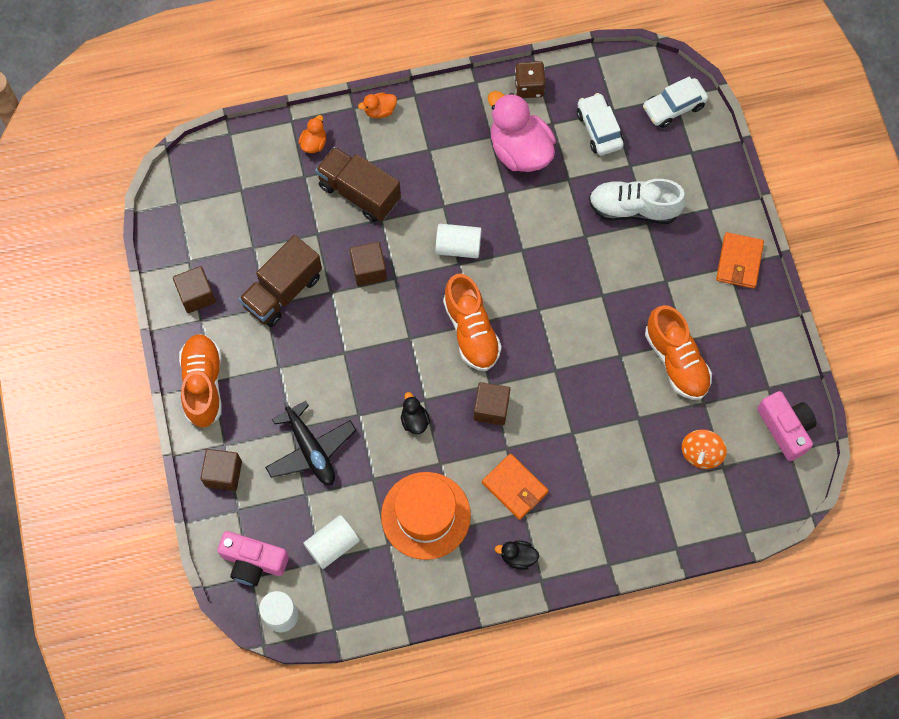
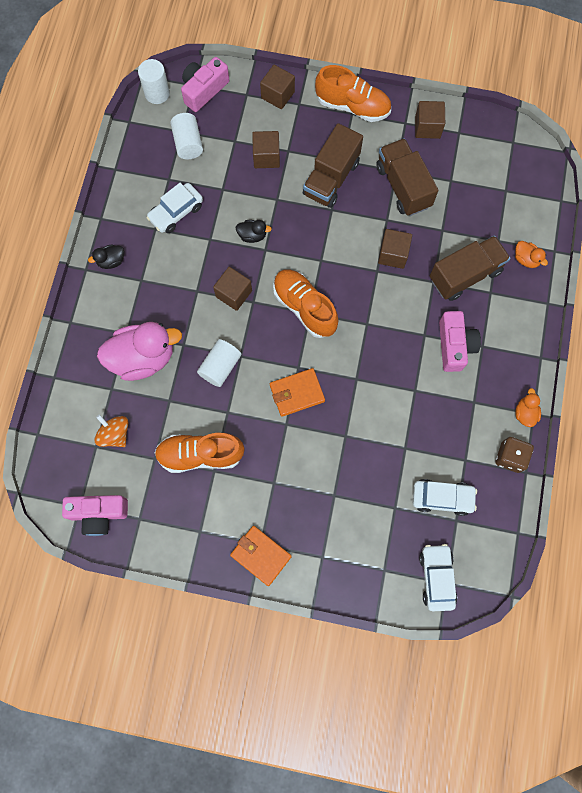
camera: 115 degrees right, 5 degrees up
(306, 368) = (331, 178): none -> brown truck
(311, 449) = (266, 157): black plane -> brown cube
(380, 111) = (536, 322): orange duck -> orange duck (525, 413)
(425, 515) = (176, 212): orange hat -> white car
(441, 174) = (454, 345): none -> pink camera
(458, 247) = (382, 330): white cylinder -> white cylinder (220, 367)
(471, 331) = (304, 307): orange shoe -> orange shoe turned 45 degrees clockwise
(515, 487) = (163, 282): orange wallet -> orange wallet (297, 393)
(518, 557) = (111, 261): black duck -> black duck turned 150 degrees counterclockwise
(519, 151) = (450, 419): pink duck -> pink duck (143, 358)
(633, 209) = (352, 489): white shoe -> none

